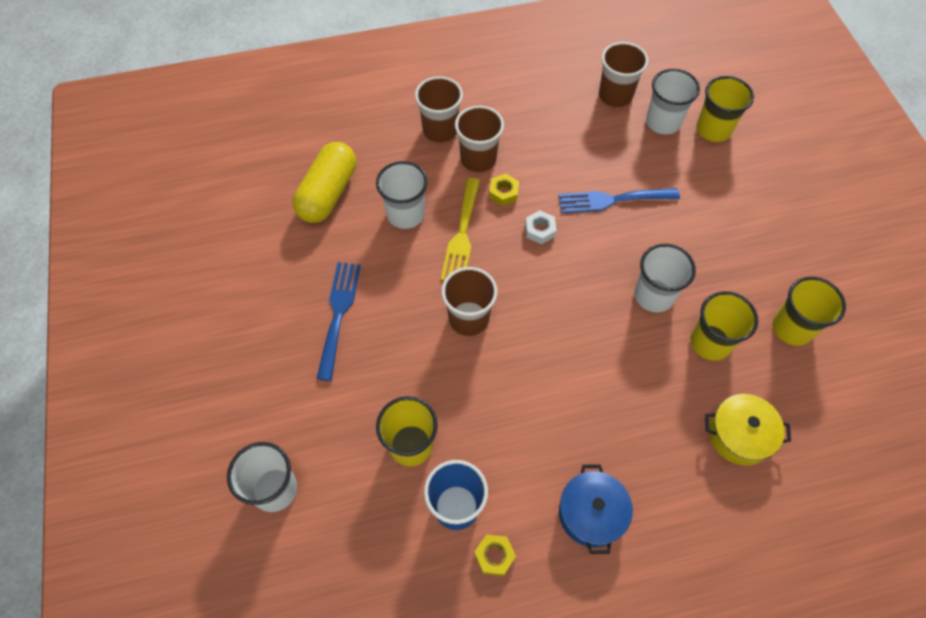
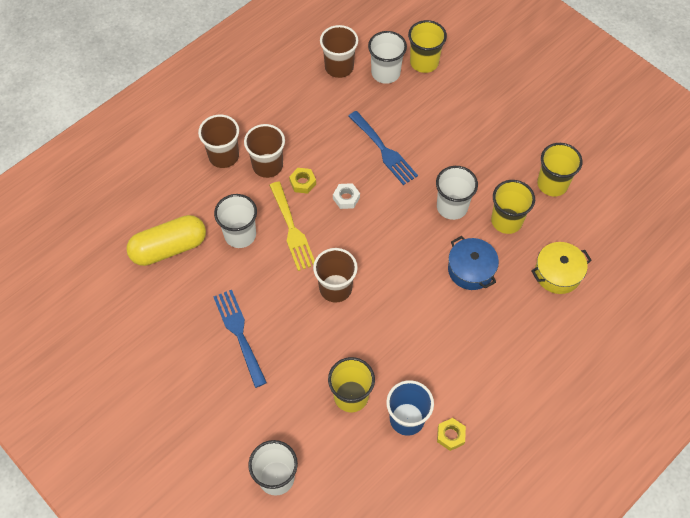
camera: 30 degrees left, 0 degrees up
(328, 193) = (169, 248): yellow capsule -> yellow capsule turned 75 degrees clockwise
(591, 513) = (495, 374): blue pot -> blue pot (471, 270)
(612, 200) = (384, 150): blue fork -> blue fork turned 90 degrees counterclockwise

